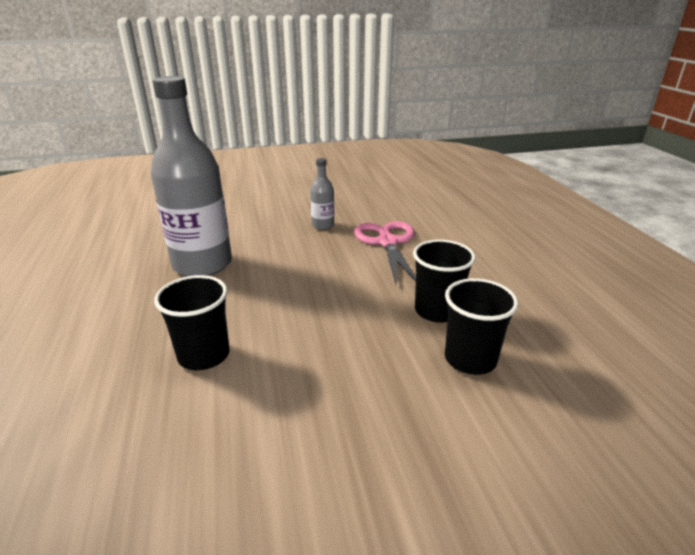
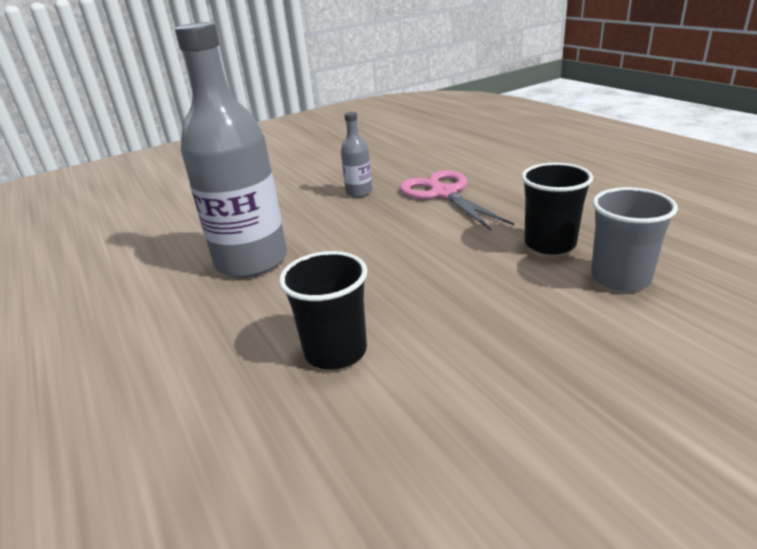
camera: 15 degrees left, 0 degrees up
(470, 359) = (620, 278): black cup -> grey cup

